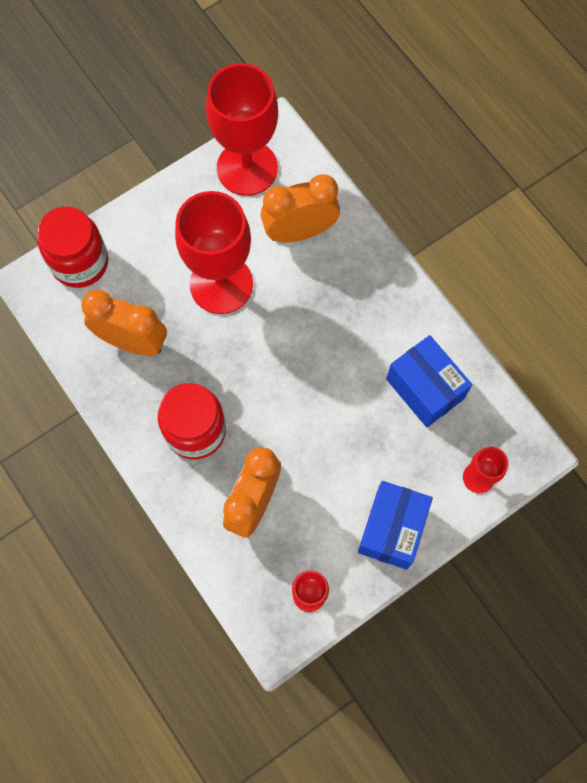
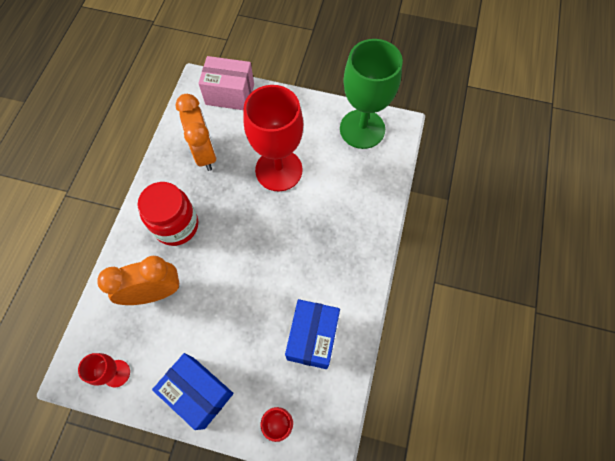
camera: 50 degrees right, 5 degrees down
(80, 262) = (230, 94): red jar -> pink box
(247, 168) = (362, 129): red goblet -> green goblet
(300, 231) = (349, 185): orange clock -> none
(392, 529) = (199, 392): blue box -> blue box turned 60 degrees clockwise

